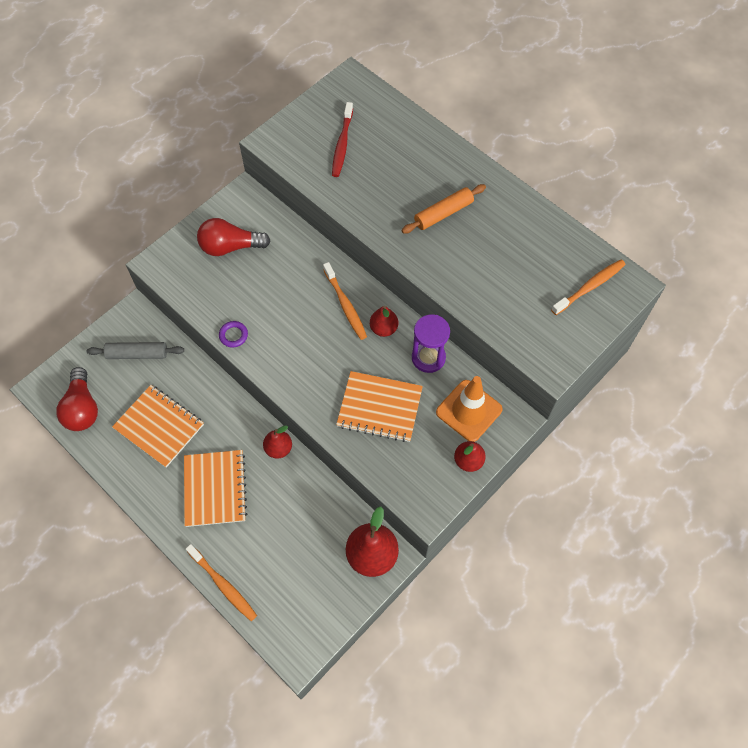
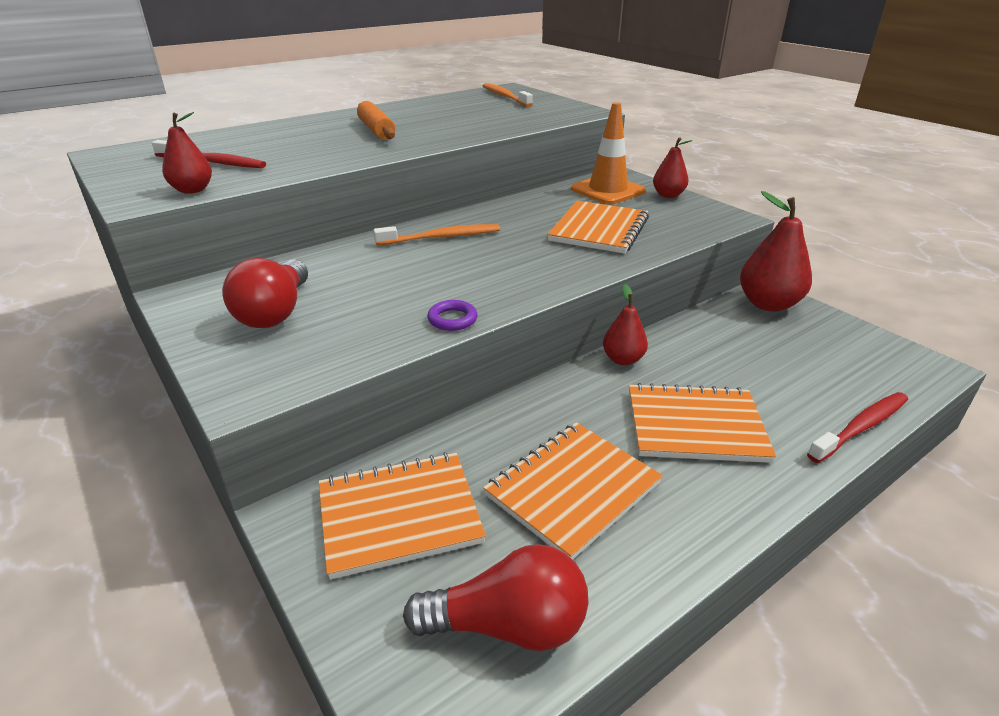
camera: 80 degrees left, 30 degrees down
(137, 354) = (399, 515): grey rolling pin -> orange notebook
(223, 585) = (861, 427): orange toothbrush -> red toothbrush
(383, 328) = (488, 219): red pear -> red pear (192, 190)
(428, 358) = (537, 202): purple hourglass -> none

